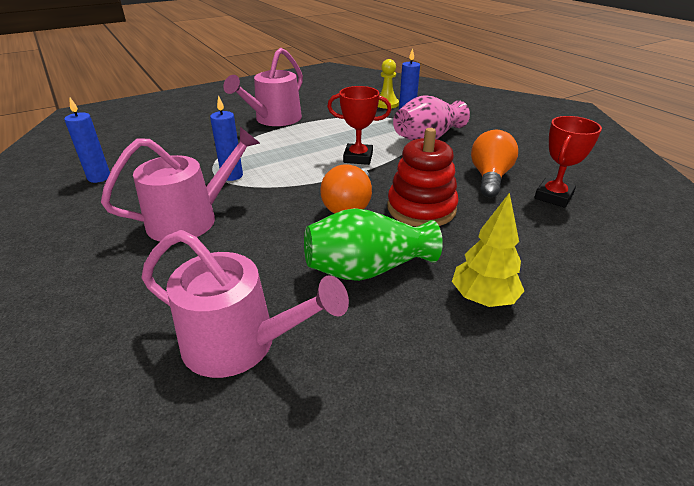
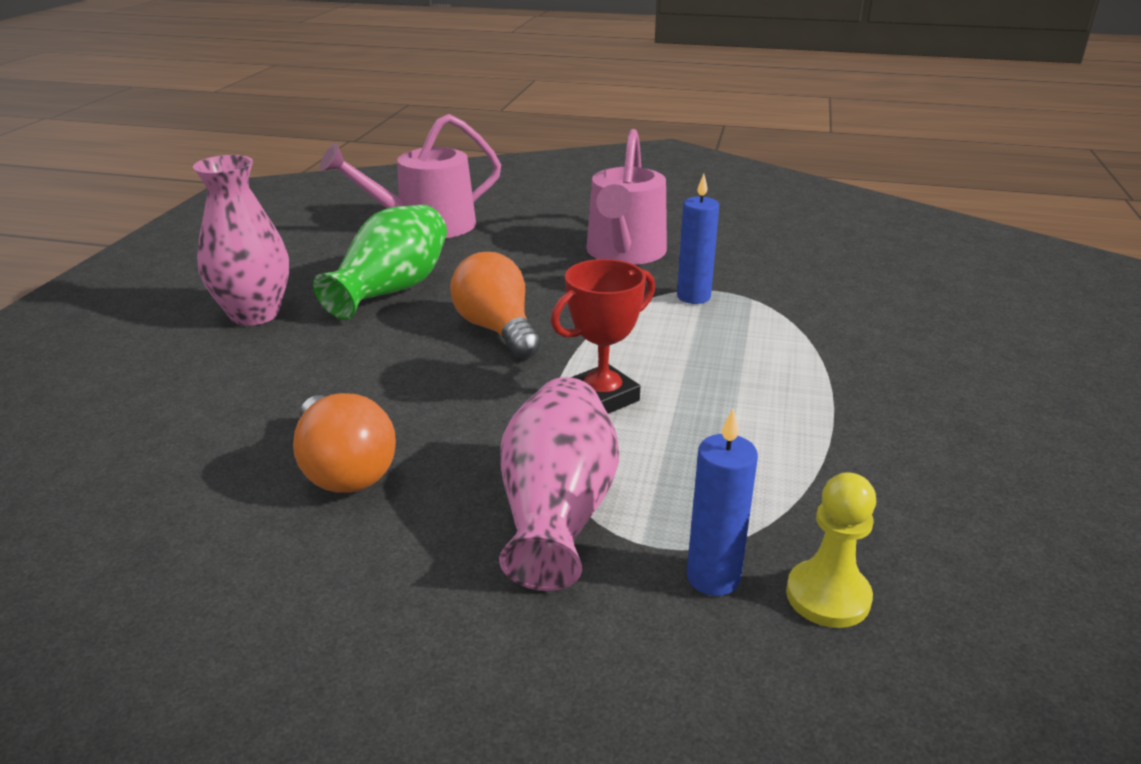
camera: 135 degrees right, 5 degrees down
(99, 177) = (802, 238): blue candle -> none
(274, 119) = (885, 400): pink watering can -> none
(421, 208) = (404, 366): red stacking toy -> none
(483, 298) = (254, 314): yellow tree -> pink vase
(553, 196) = (205, 482): red trophy -> none

